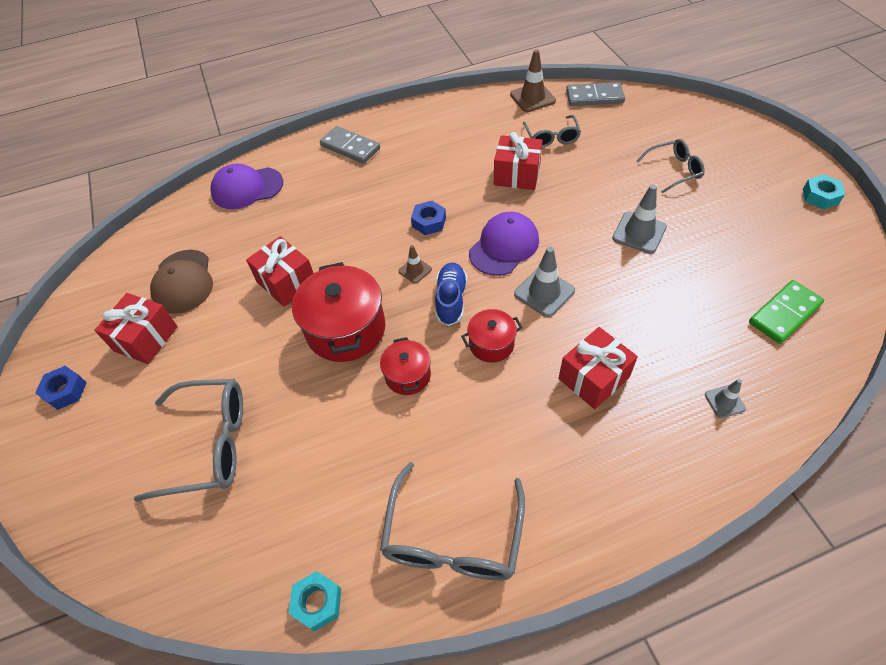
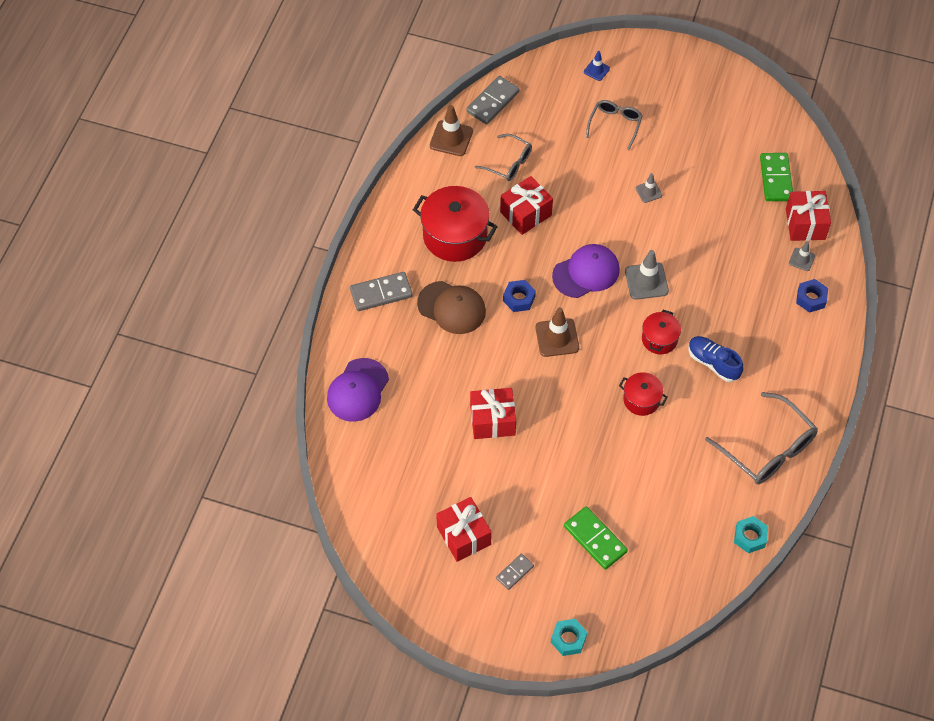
camera: 55 degrees left, 5 degrees up
(65, 391) = (468, 607): blue nut -> blue nut (811, 298)
(127, 402) = (515, 572): none -> grey domino
(183, 282) = (426, 486): brown cap -> brown cap (451, 307)
(210, 444) = (595, 539): grey glasses -> green domino
(346, 329) = (571, 410): red pot -> red pot (455, 236)
(415, 270) = (557, 338): brown traffic cone -> brown traffic cone, size x1.74
(451, 300) = (603, 335): blue shoe -> blue shoe (713, 363)
(504, 246) = (586, 272): purple cap -> purple cap turned 75 degrees clockwise
(593, 378) = (731, 307): red gift -> red gift (805, 224)
(639, 233) = (648, 192): grey traffic cone -> grey traffic cone, size x0.57
(708, 128) = (596, 70): none -> blue traffic cone
(820, 196) = (714, 75): turquoise nut -> turquoise nut (568, 639)

